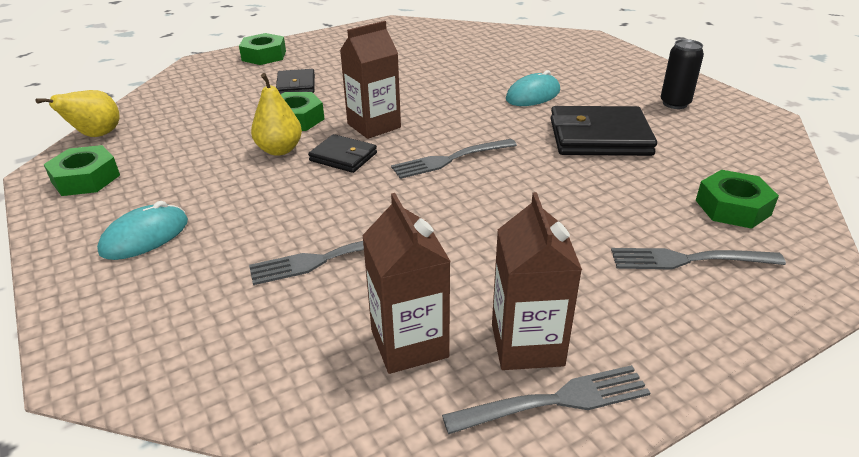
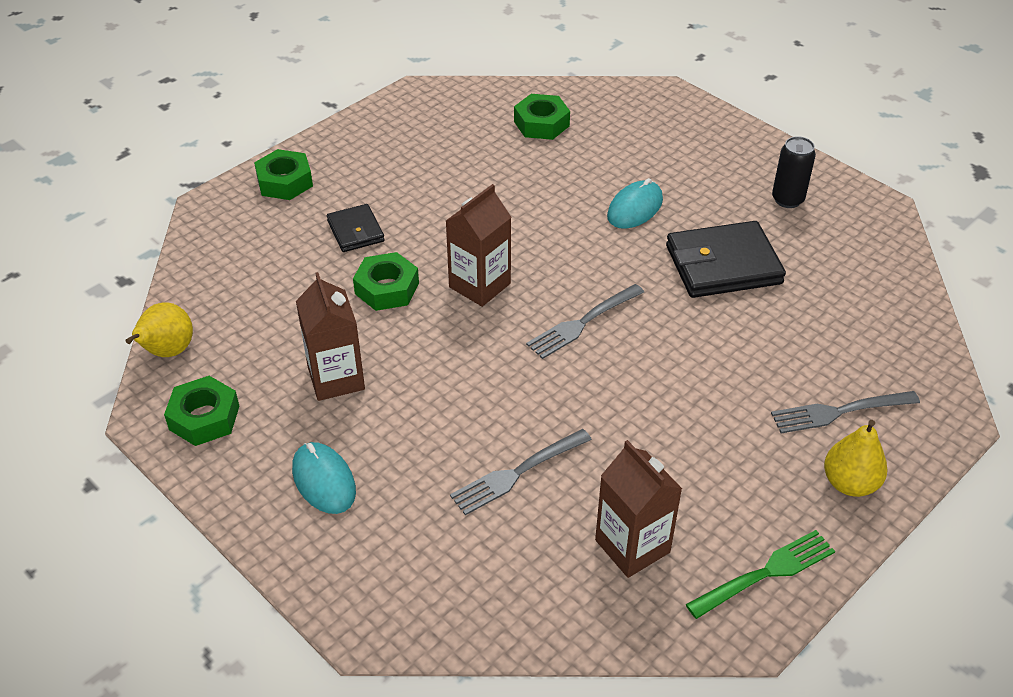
camera: 15 degrees left, 10 degrees up
(145, 236) = (324, 480): turquoise mouse -> turquoise mouse turned 60 degrees counterclockwise
(279, 150) = (394, 339): yellow pear -> yellow pear (849, 483)
(343, 157) = (469, 338): black wallet -> none
(527, 344) = (728, 527): brown carton -> brown carton (336, 378)
(555, 401) = (765, 573): grey fork -> green fork
(732, 207) = (867, 341): green nut -> green nut (541, 124)

